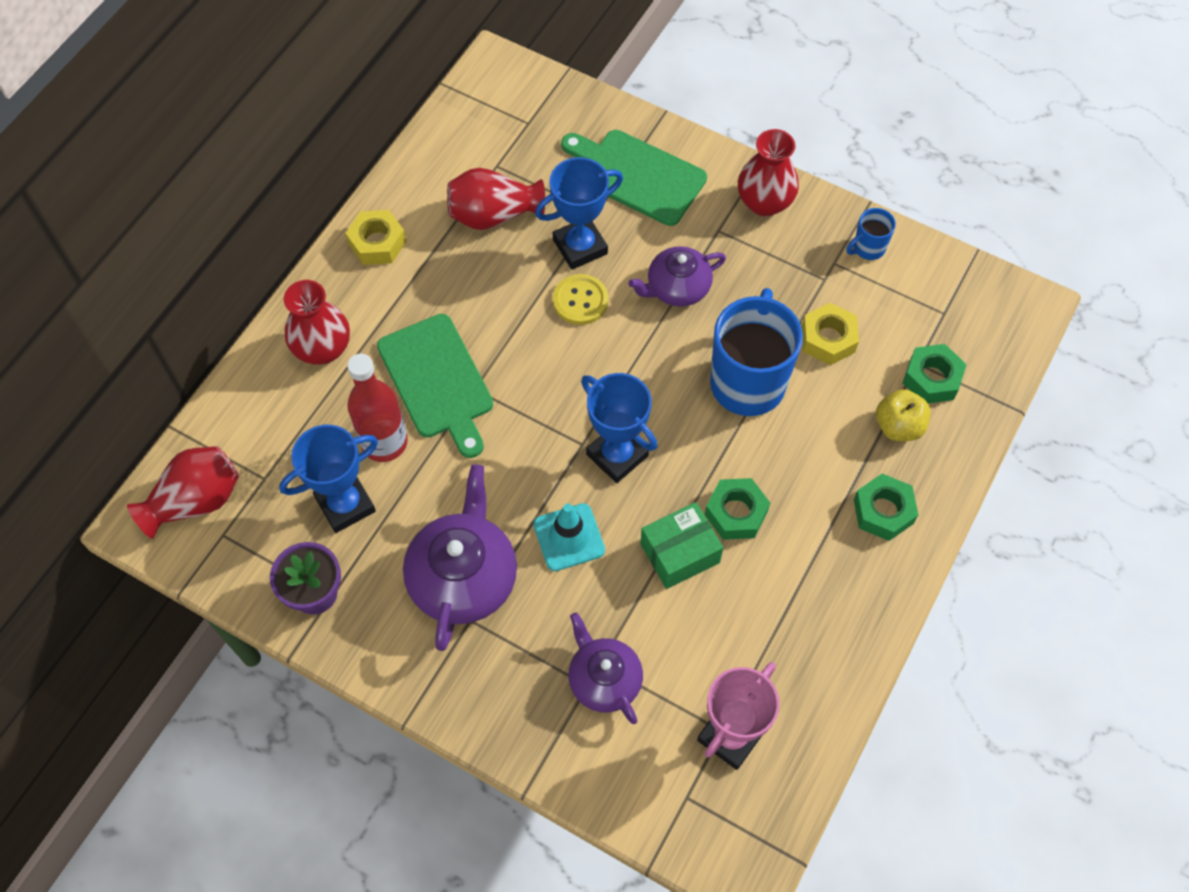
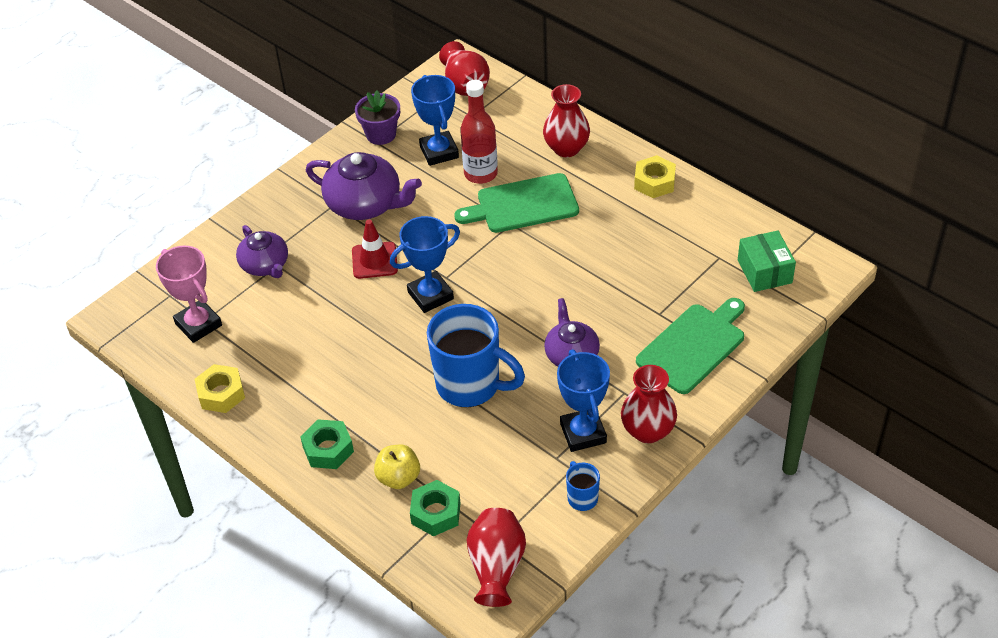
camera: 105 degrees right, 15 degrees down
(493, 215) = (668, 250): red vase -> red vase (496, 567)
(569, 537) = (374, 260): turquoise traffic cone -> red traffic cone
(580, 247) = (626, 299): blue trophy -> blue trophy (583, 433)
(580, 301) = (573, 292): yellow button -> none
(604, 679) = (265, 265): purple teapot -> purple teapot turned 75 degrees clockwise
(680, 553) = (340, 319): green box -> green box (764, 271)
(736, 513) = (359, 357): green nut -> none
(828, 339) = (495, 447): yellow nut -> yellow nut (221, 394)

